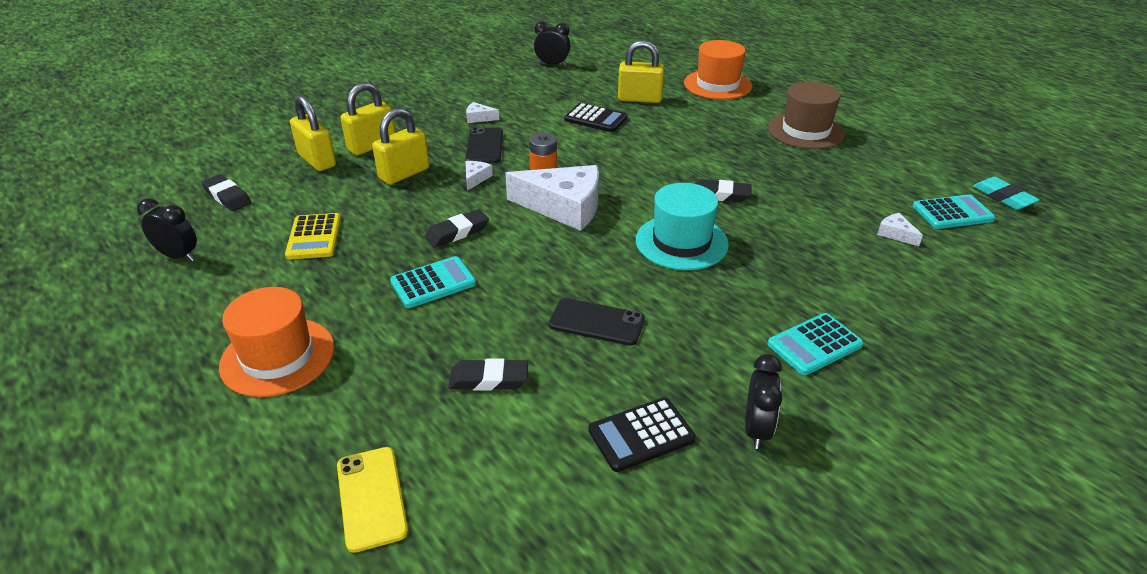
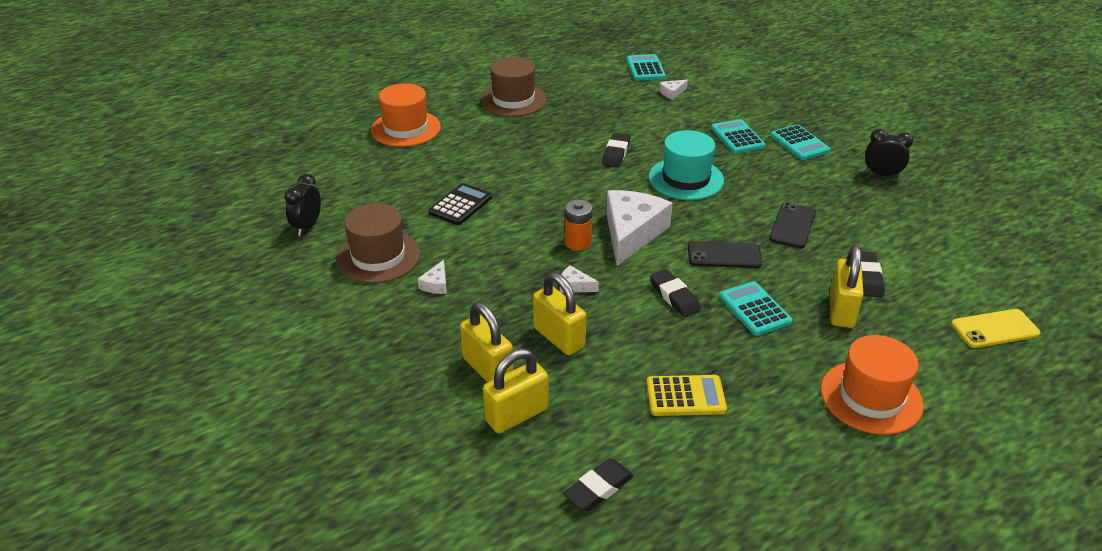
camera: 85 degrees left, 0 degrees up
(178, 256) = (727, 508): black clock -> none
(485, 146) = (506, 280): black phone -> black phone (724, 255)
(515, 93) = (378, 257): none -> brown hat
(639, 99) = (422, 175): yellow padlock -> yellow padlock (841, 310)
(641, 435) = (900, 216): black calculator -> none
(802, 286) = (737, 137): none -> turquoise calculator
(1003, 197) = (625, 47): turquoise eraser -> none

